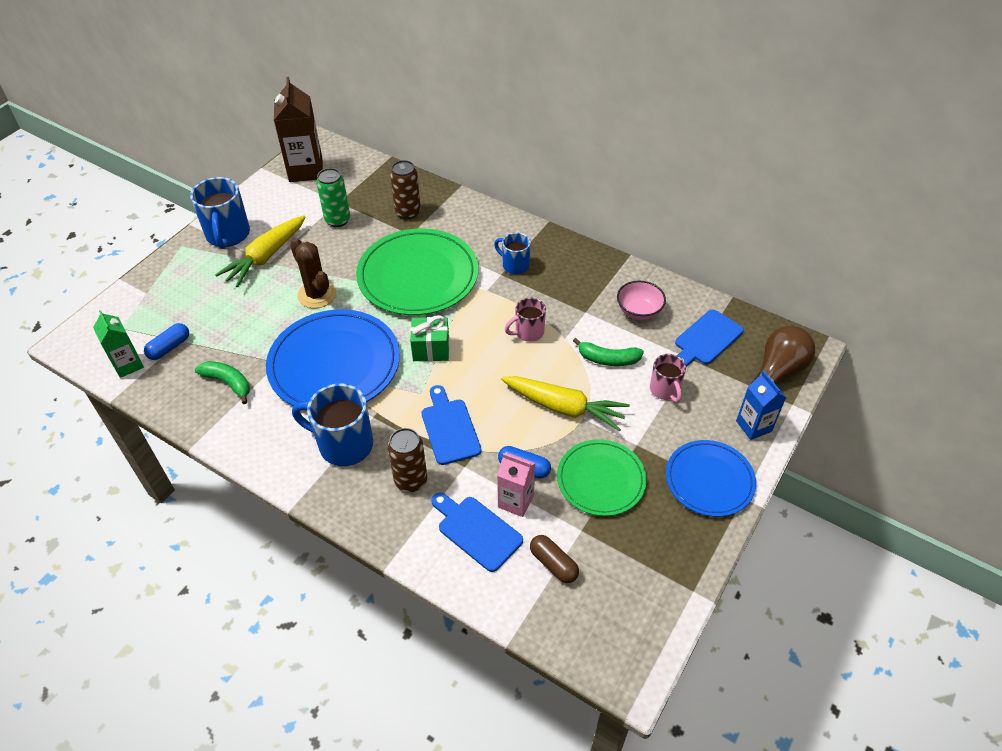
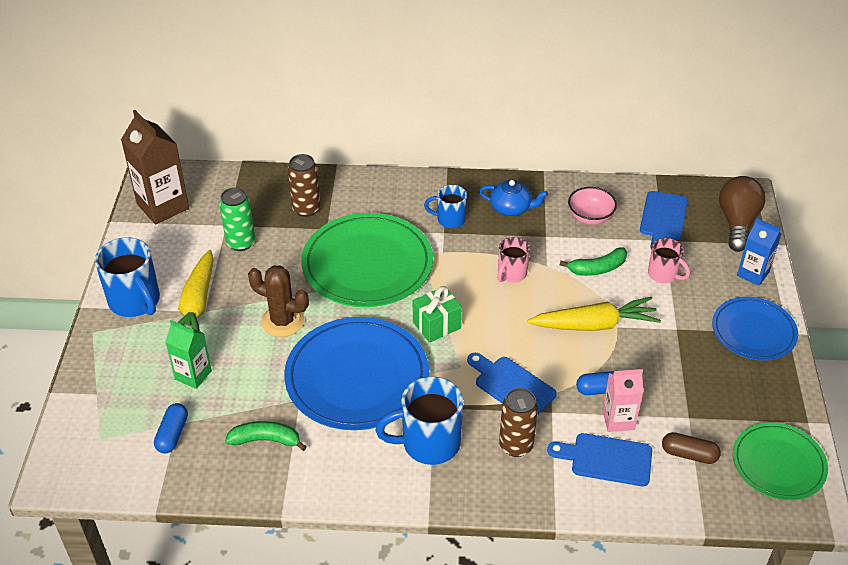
camera: 30 degrees left, 5 degrees down
(128, 365) = (142, 470): green carton -> green carton (193, 375)
(575, 276) = (511, 208): none -> blue teapot
(601, 479) = (671, 370): green plate -> green plate (778, 464)

